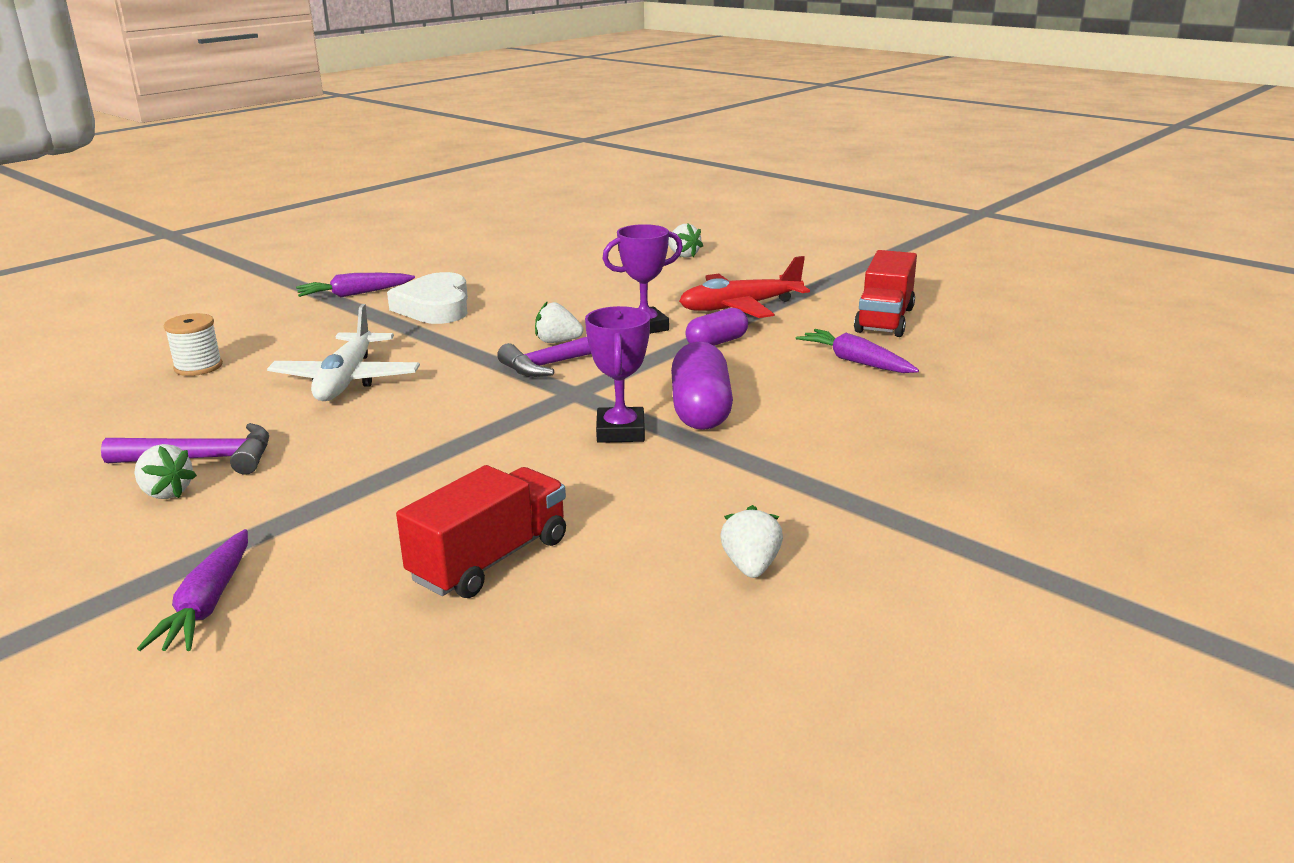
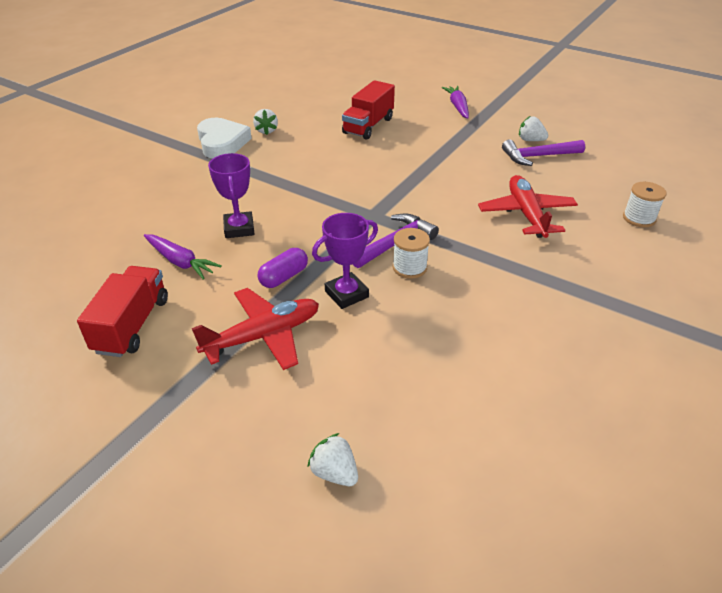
camera: 170 degrees right, 15 degrees up
(346, 380) = (526, 214): white plane -> red plane
(355, 294) = (644, 327): purple carrot -> none
(435, 307) = (547, 310): white heart -> white heart (222, 143)
(557, 341) = (409, 267): white strawberry -> white spool
(620, 431) = (335, 188): purple trophy -> purple trophy (239, 228)
(700, 410) = (292, 207): purple capsule -> none

